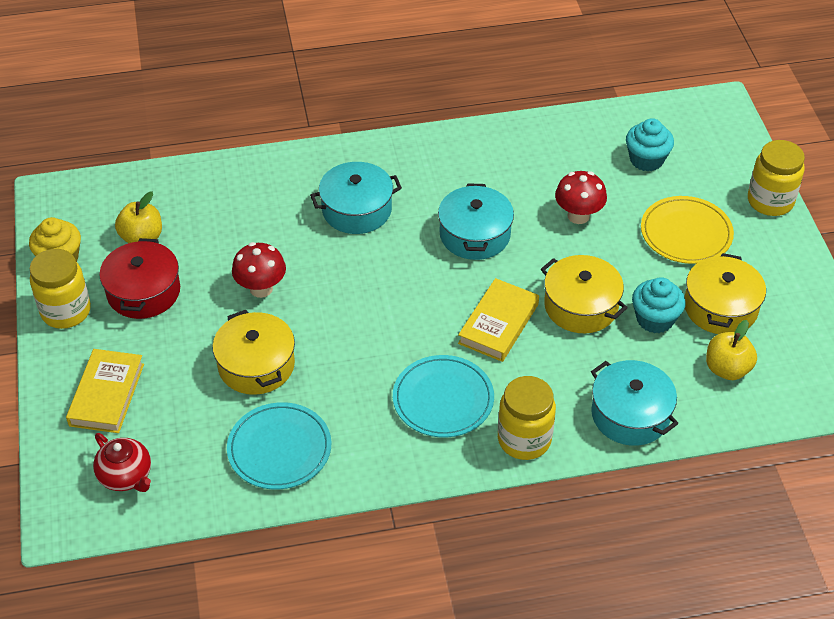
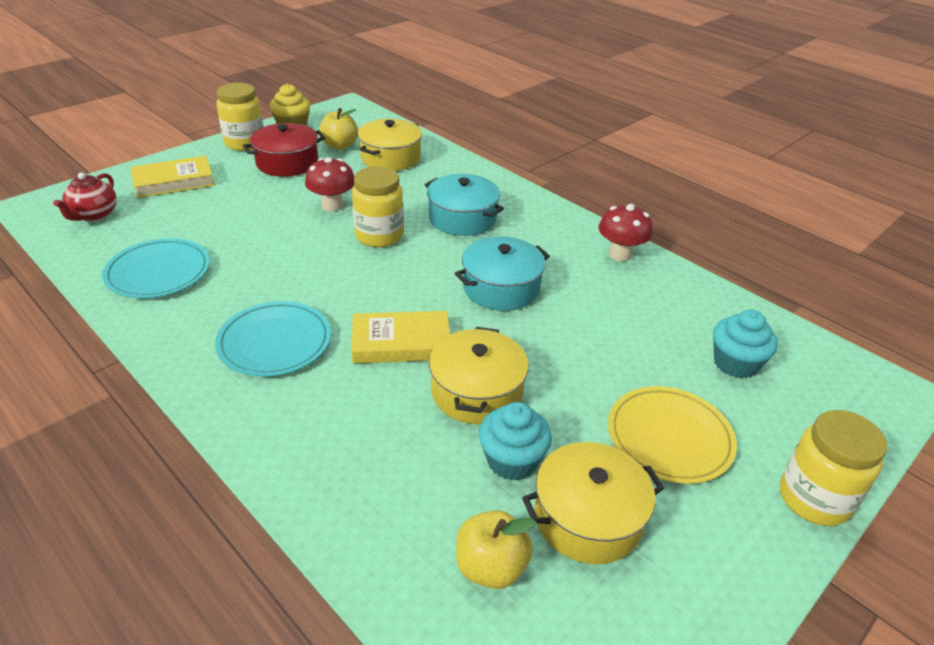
camera: 55 degrees right, 10 degrees down
(256, 365) = (247, 231): yellow pot -> yellow pot (390, 157)
(524, 439) = (254, 418): yellow jar -> yellow jar (379, 236)
(578, 216) = (598, 343): red mushroom -> red mushroom (620, 254)
(630, 414) = (346, 495): turquoise pot -> none

